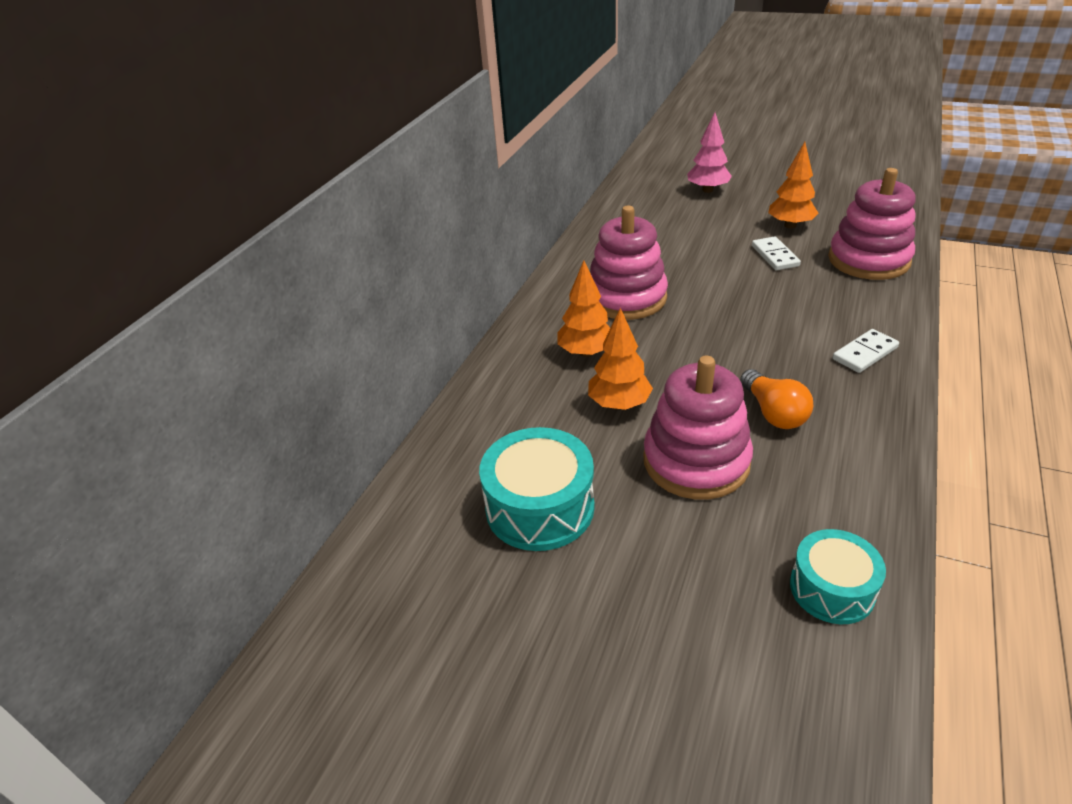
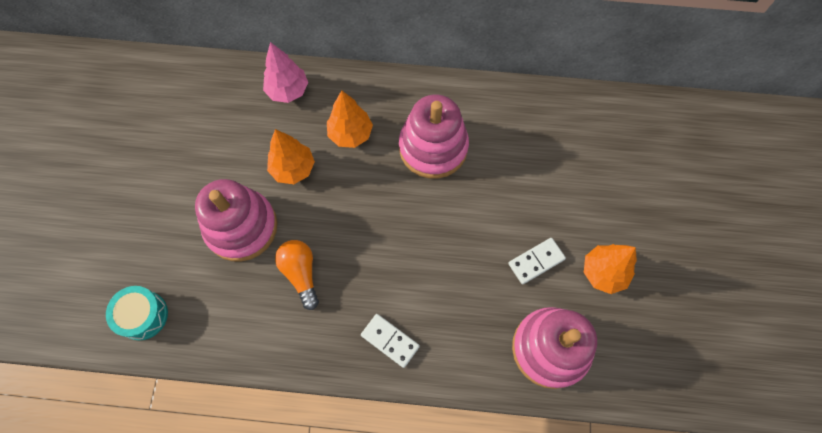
camera: 70 degrees right, 30 degrees up
(540, 507) = (188, 143): turquoise drum -> none
(707, 190) = (661, 186): pink tree -> pink tree (288, 91)
(773, 413) = (301, 273): orange light bulb -> orange light bulb turned 105 degrees clockwise

